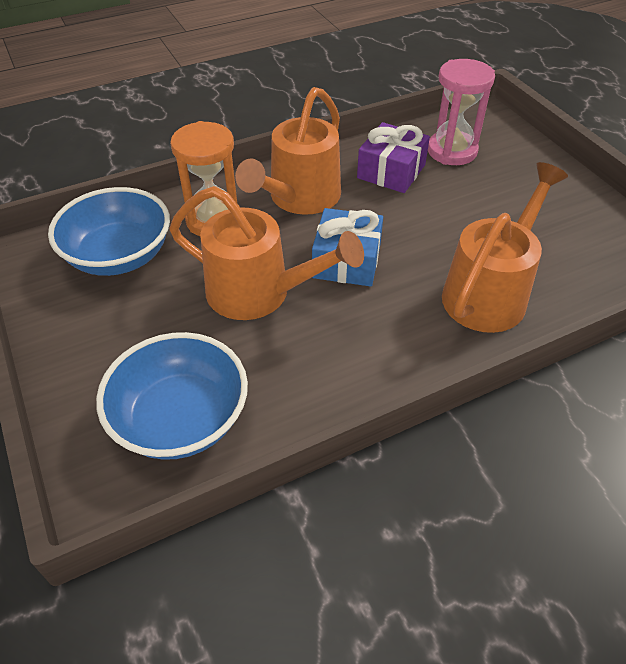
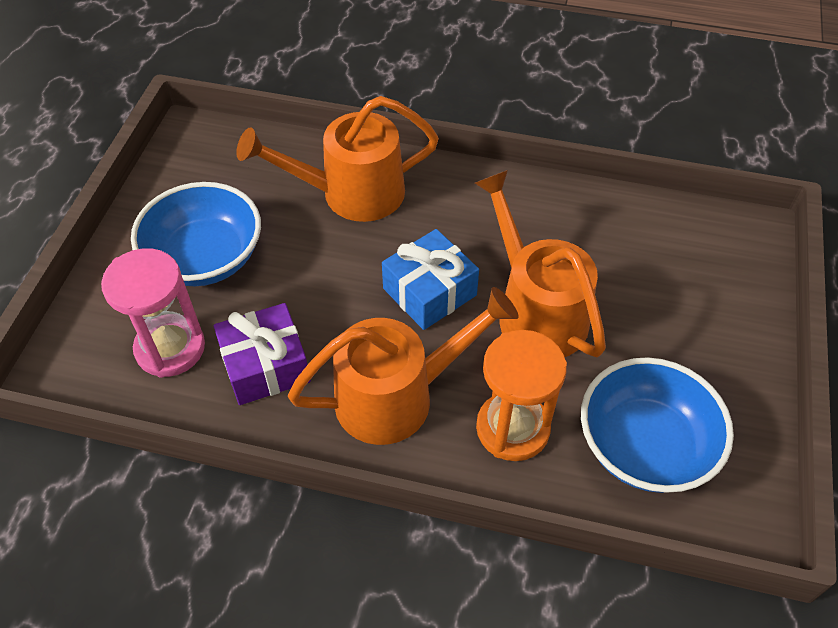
camera: 140 degrees left, 5 degrees up
(181, 419) = (672, 248): blue bowl -> blue bowl (205, 258)

